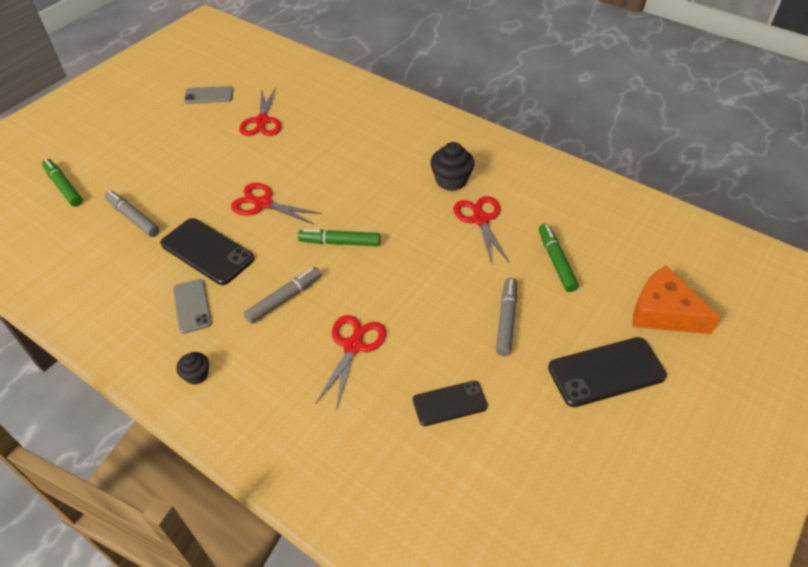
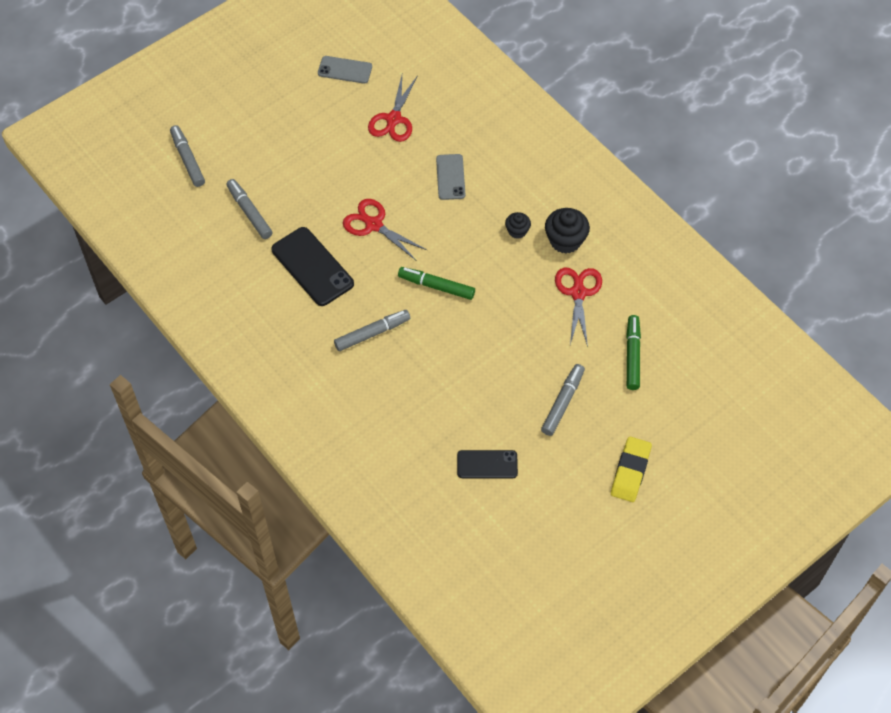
camera: 15 degrees right, 10 degrees up
(64, 187) = (188, 159): green marker -> grey marker
(192, 306) = (290, 321): grey phone -> grey phone (450, 177)
(196, 375) = (284, 387): black cupcake -> black cupcake (517, 231)
(353, 346) = (421, 394): red scissors -> none
(606, 372) = (630, 471): black phone -> yellow eraser
(663, 312) = (709, 430): orange cheese -> none

